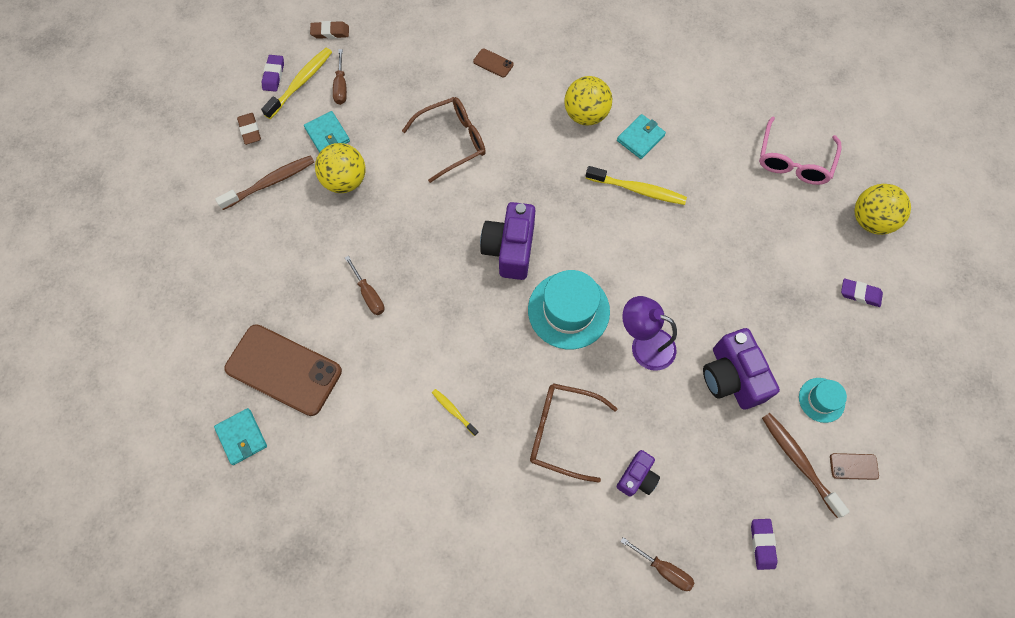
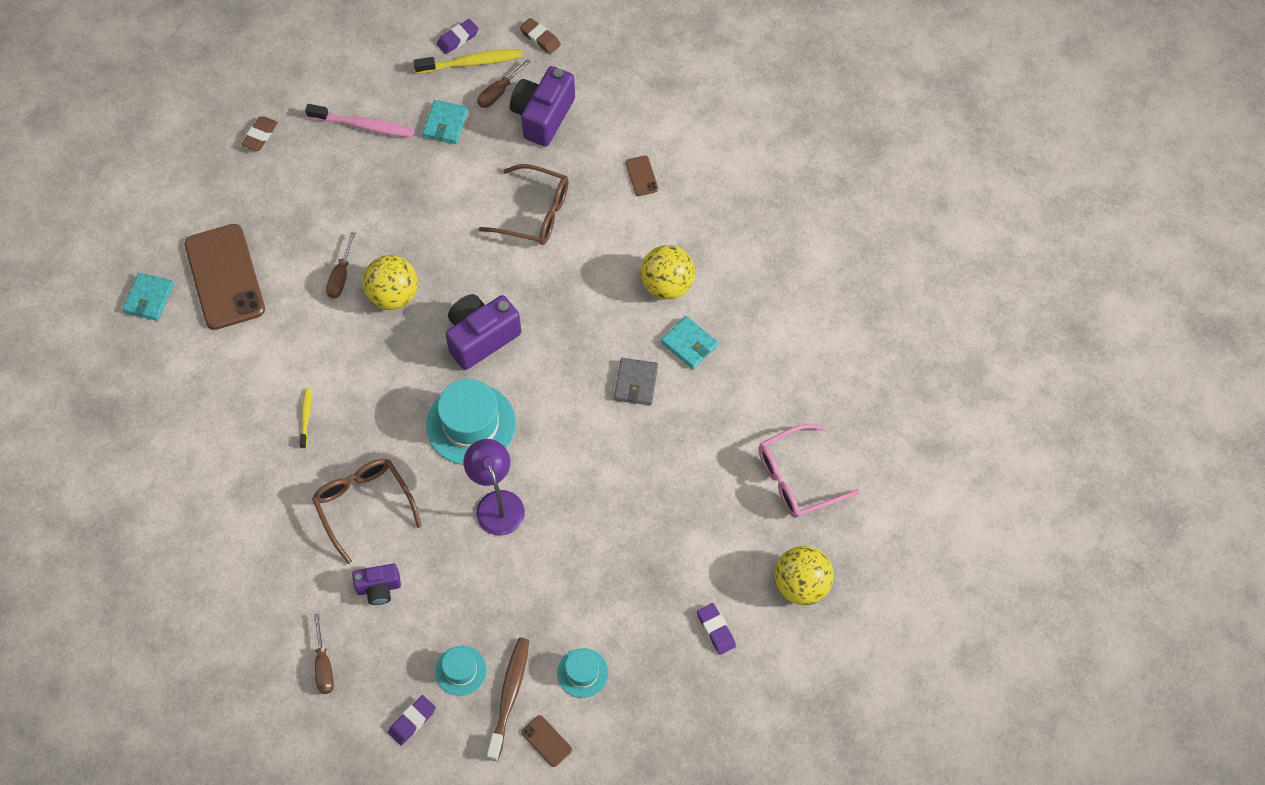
camera: 45 degrees right, 5 degrees down
(250, 130) = (392, 70): brown eraser -> brown eraser (260, 136)
(270, 182) = (363, 126): brown toothbrush -> pink toothbrush
(345, 180) = (419, 172): yellow ball -> yellow ball (393, 295)
(638, 190) = (636, 383): yellow toothbrush -> grey wallet
(640, 138) = (689, 344): turquoise wallet -> turquoise wallet turned 45 degrees clockwise
(731, 377) = (534, 589): purple camera -> purple camera (543, 116)
(751, 477) = (461, 670): none -> turquoise hat

